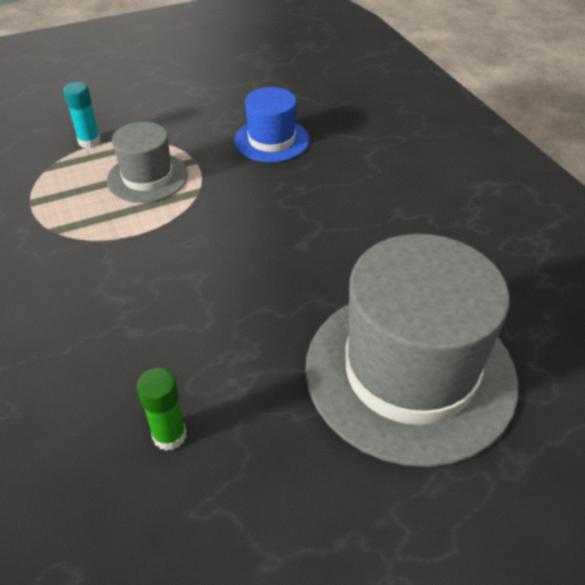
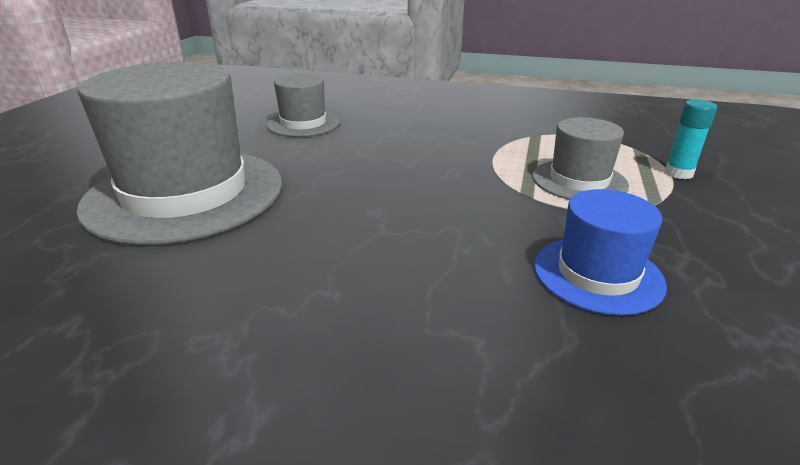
camera: 130 degrees right, 15 degrees down
(169, 435) = (303, 123): green glue stick -> grey hat

